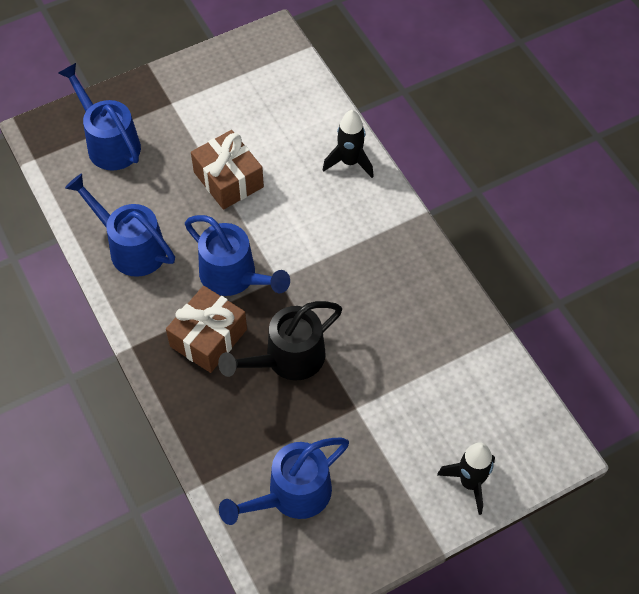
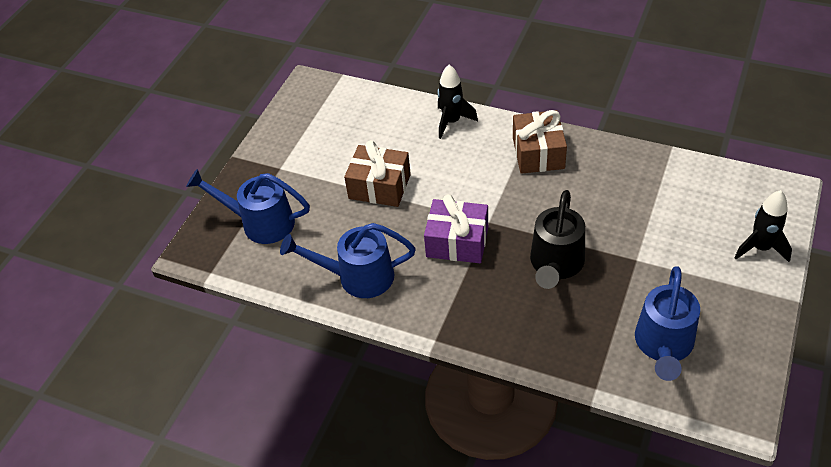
camera: 35 degrees left, 10 degrees down
(208, 338) = (484, 292): brown gift -> brown gift (538, 153)
(234, 277) = (457, 242): blue watering can -> purple gift

